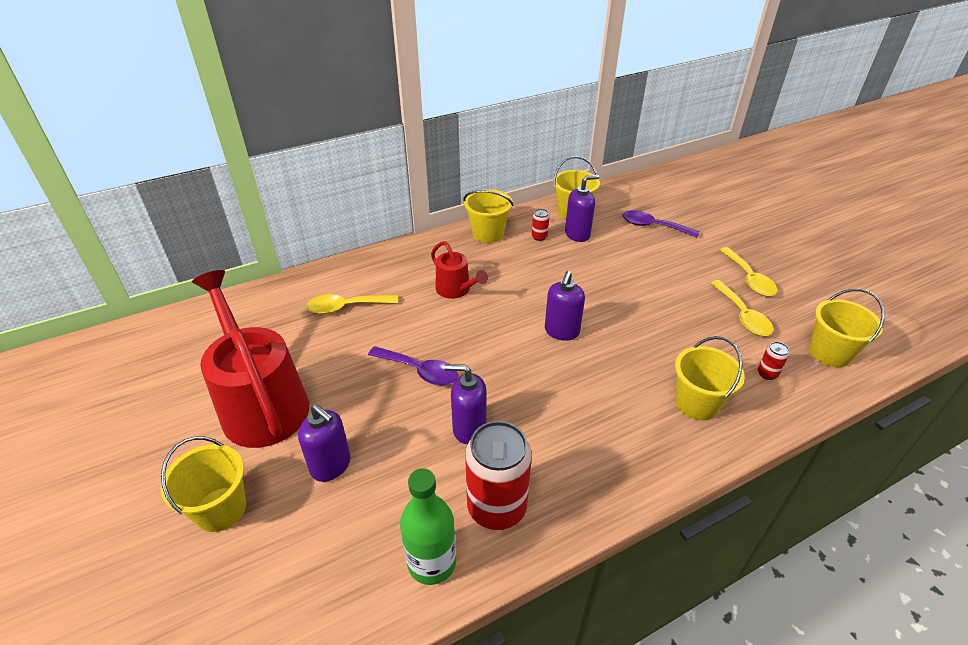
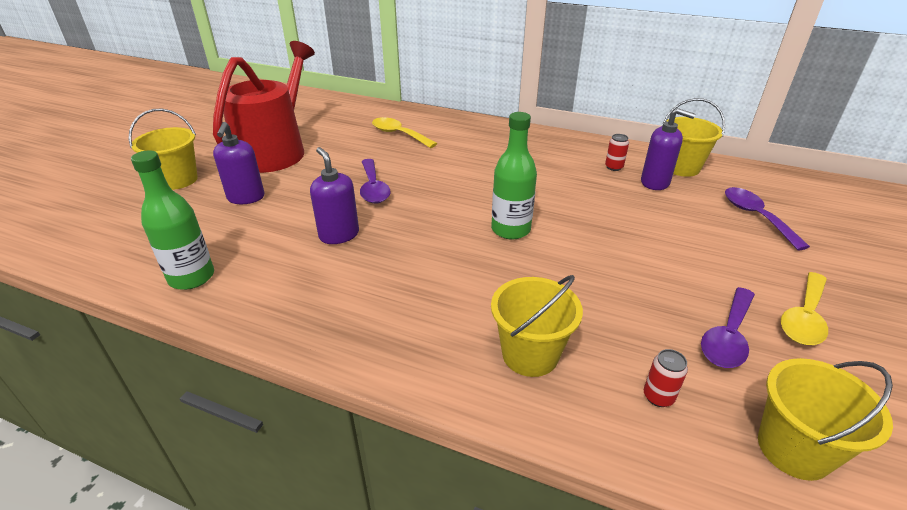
camera: 50 degrees right, 5 degrees down
(456, 290) = (482, 162): red watering can -> none
(488, 234) = (572, 145): yellow bucket -> none
(497, 507) = (269, 284): red can -> none
(561, 331) = (510, 230): purple soap dispenser -> green bottle
(742, 315) = (727, 337): yellow spoon -> purple spoon

